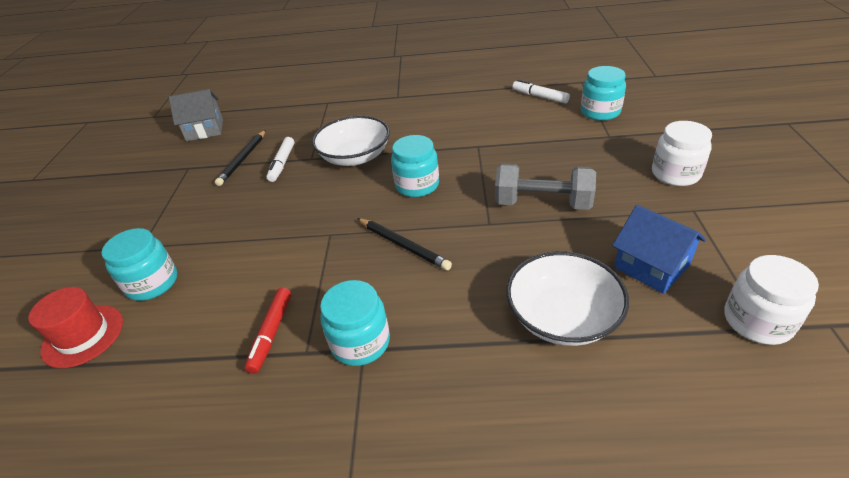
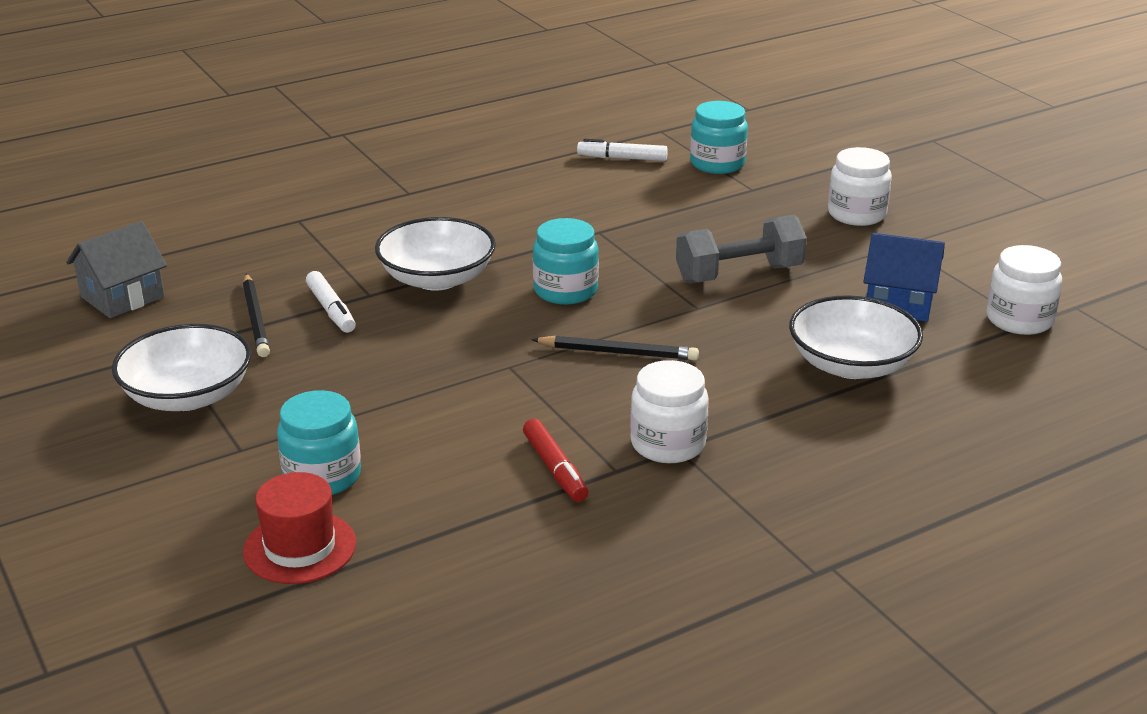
camera: 35 degrees left, 10 degrees down
(161, 200) = (187, 396): none -> white bowl
(360, 342) = (668, 444): turquoise jar -> white jar

